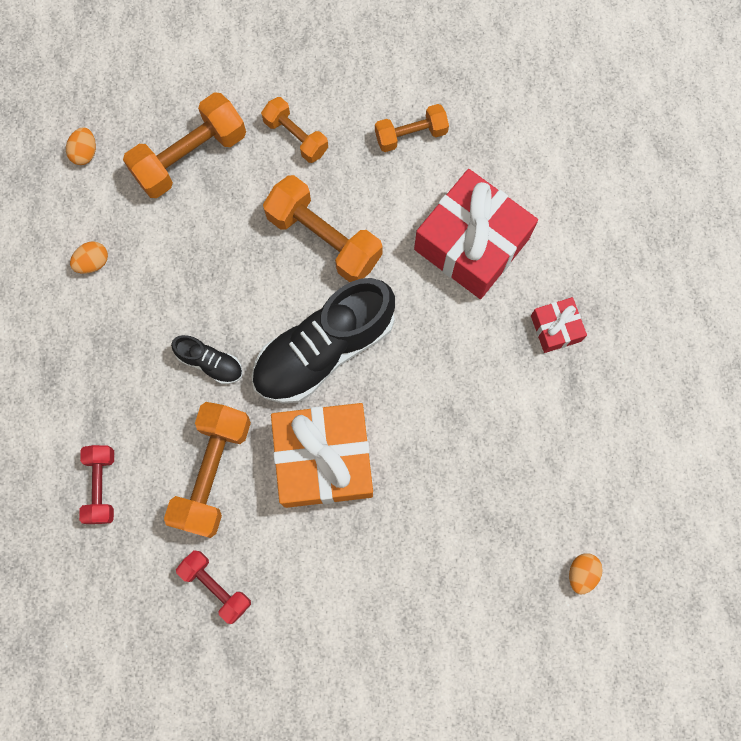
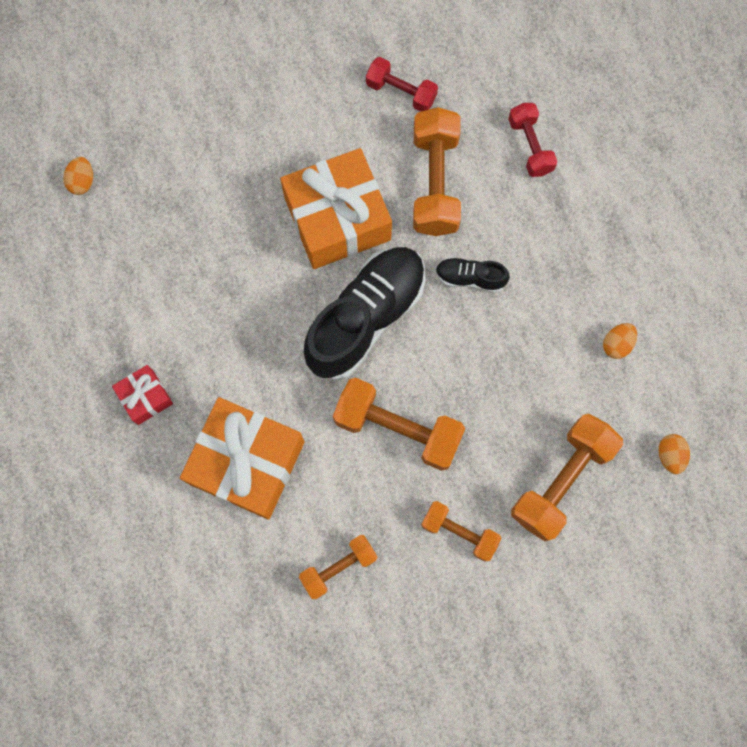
camera: 165 degrees right, 0 degrees up
(471, 244) = (247, 462): red gift -> orange gift

